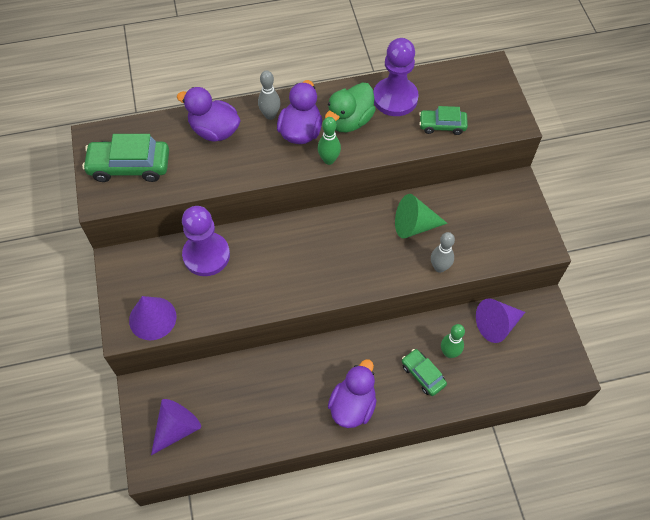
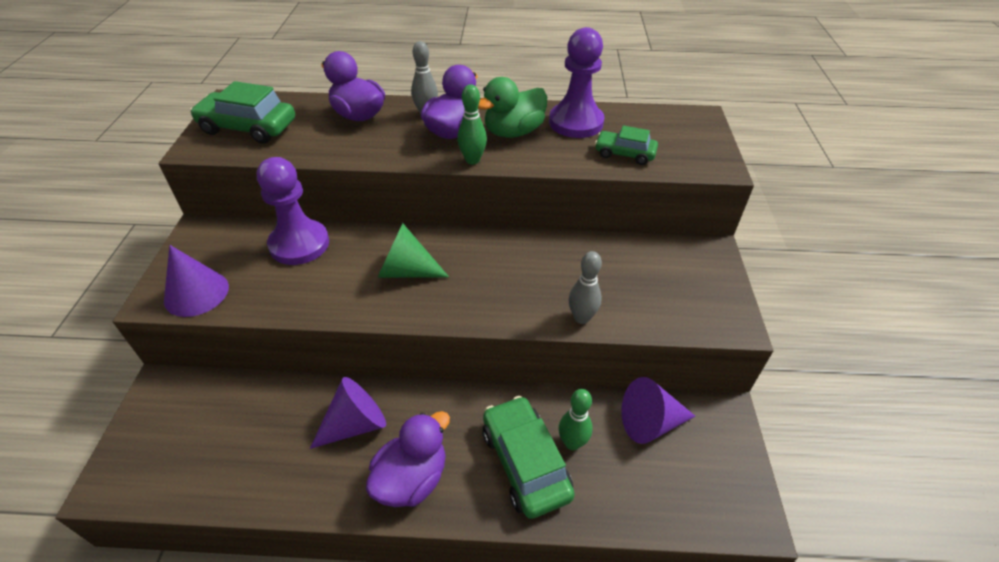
camera: 15 degrees right, 15 degrees down
(177, 428) = (171, 444): purple cone -> purple cone (355, 424)
(414, 225) = (563, 266): green cone -> green cone (406, 271)
(423, 375) = (525, 463): green car -> green car, size x1.67

